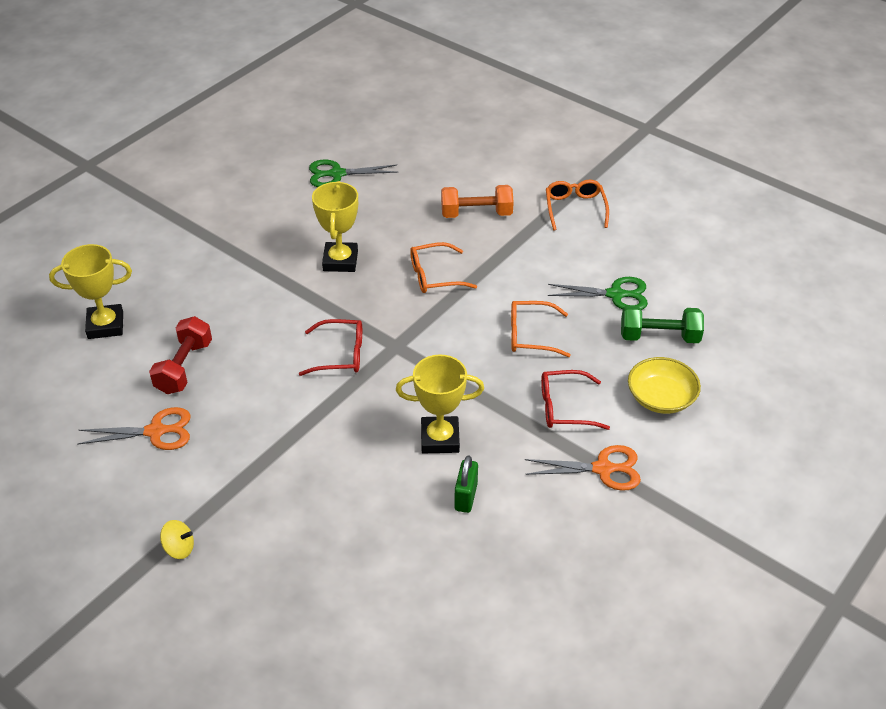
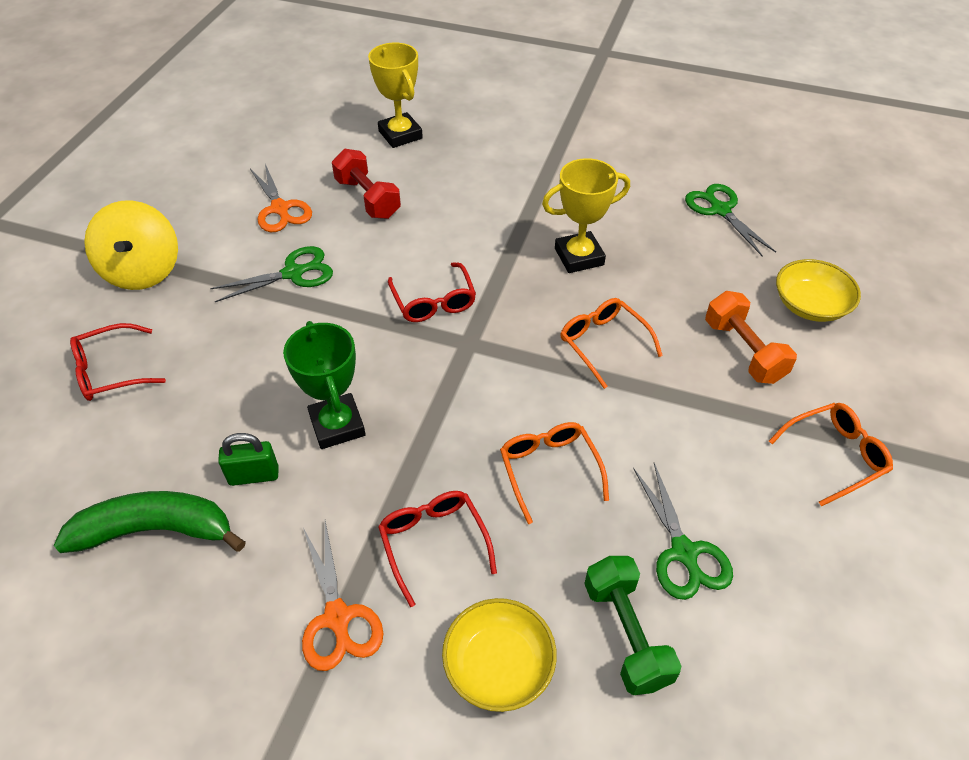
camera: 70 degrees right, 5 degrees up
(179, 548) = (143, 271): yellow spinning top -> yellow spinning top, size x2.20
(184, 367) = (368, 198): red dumbbell -> red dumbbell turned 60 degrees clockwise
(252, 437) = (293, 273): none -> green scissors
(304, 584) = (111, 371): none -> red glasses
(440, 439) = (337, 425): yellow trophy -> green trophy
(453, 170) = (810, 305): none -> yellow bowl
(492, 565) = (156, 530): none -> green banana

